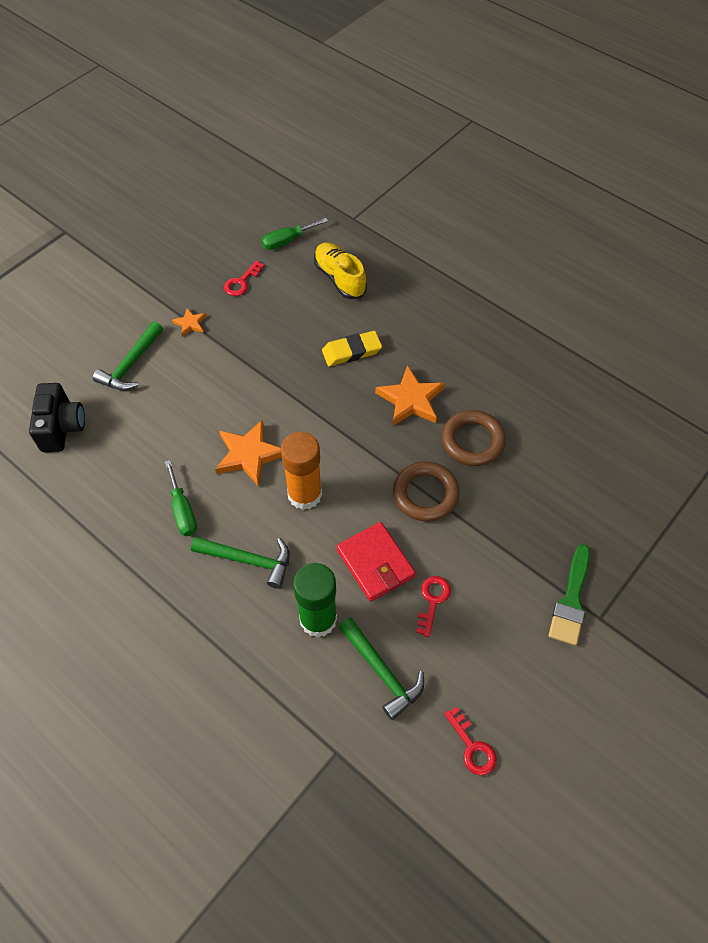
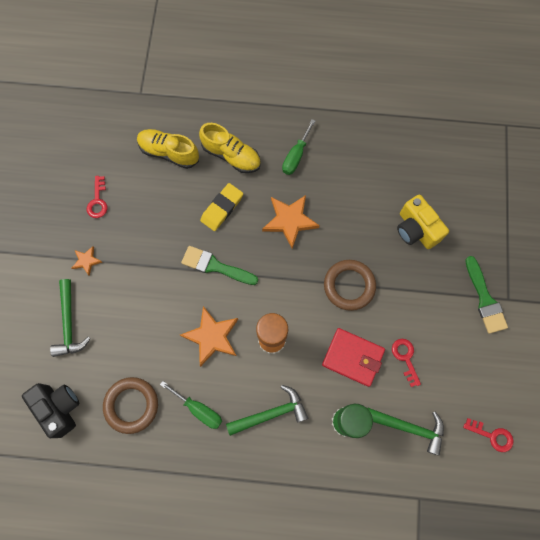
camera: 35 degrees left, 15 degrees up
(287, 241) = (105, 144): green screwdriver -> green screwdriver (296, 156)
(304, 396) = (215, 266): none -> green brush
(398, 312) = (231, 155): none -> yellow shoe
(472, 441) = (351, 226): brown ring -> brown ring (131, 405)
(542, 485) = (416, 229): none -> yellow camera

